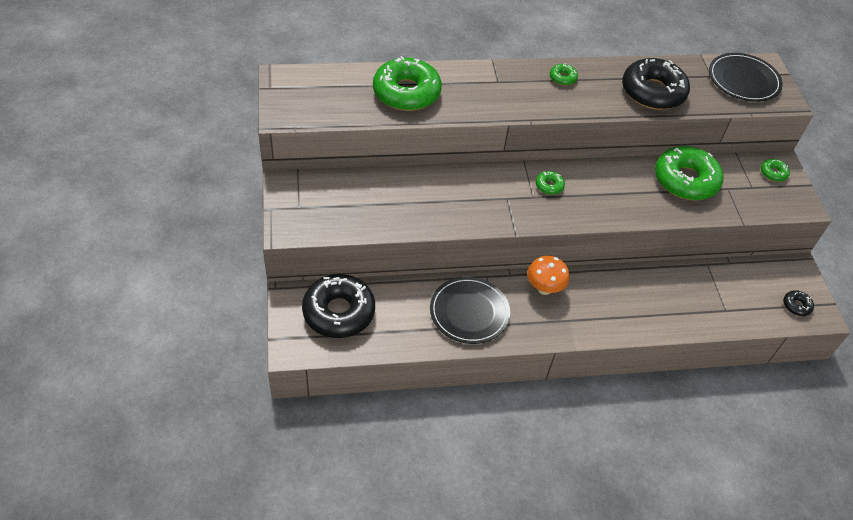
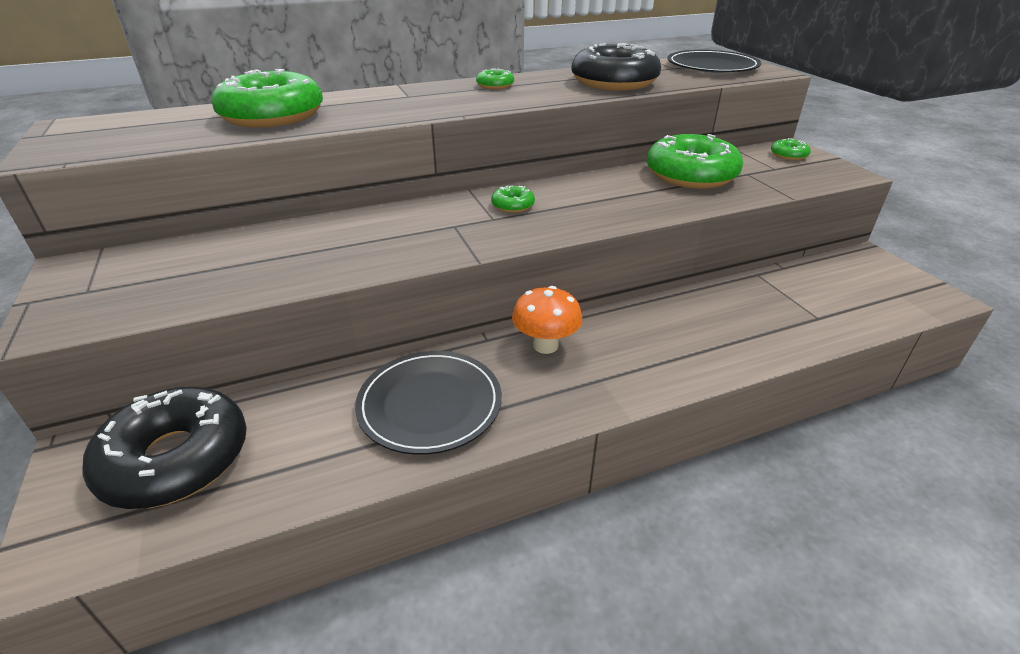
camera: 10 degrees left, 15 degrees down
(796, 306) = (902, 294): black donut -> none

